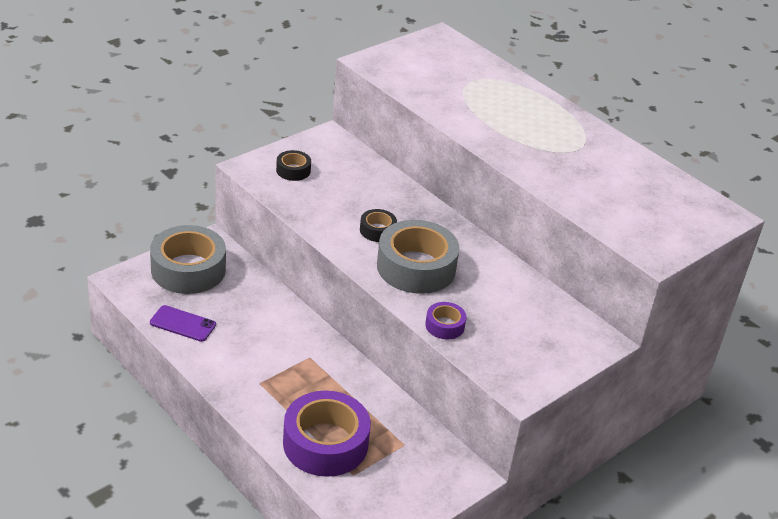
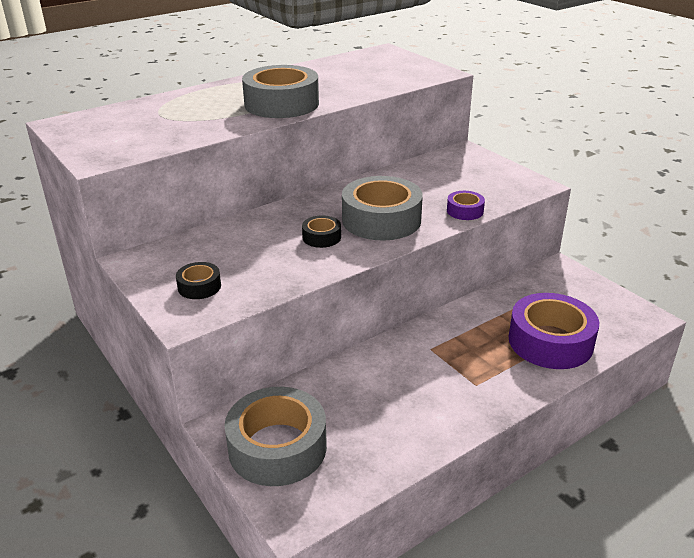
camera: 80 degrees left, 5 degrees down
(182, 324) = (385, 449): purple phone -> none
(517, 143) = (281, 104): none -> grey tape

